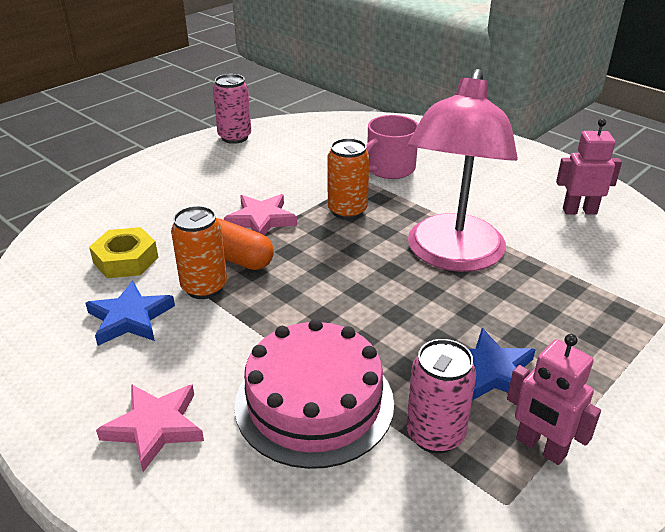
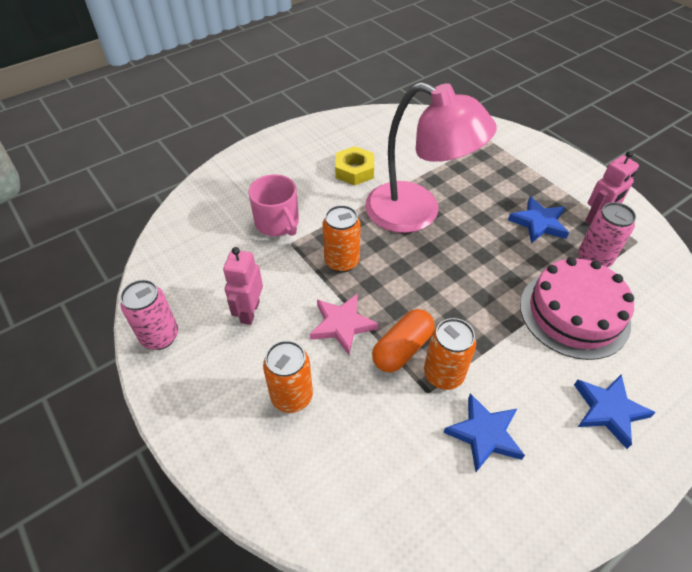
camera: 80 degrees left, 15 degrees up
(126, 260) = (393, 443): yellow nut -> yellow nut (354, 170)
(155, 427) = (608, 410): pink star -> blue star
(177, 202) = (292, 396): none -> orange can
(579, 211) = (371, 138): pink robot -> pink robot (249, 312)

